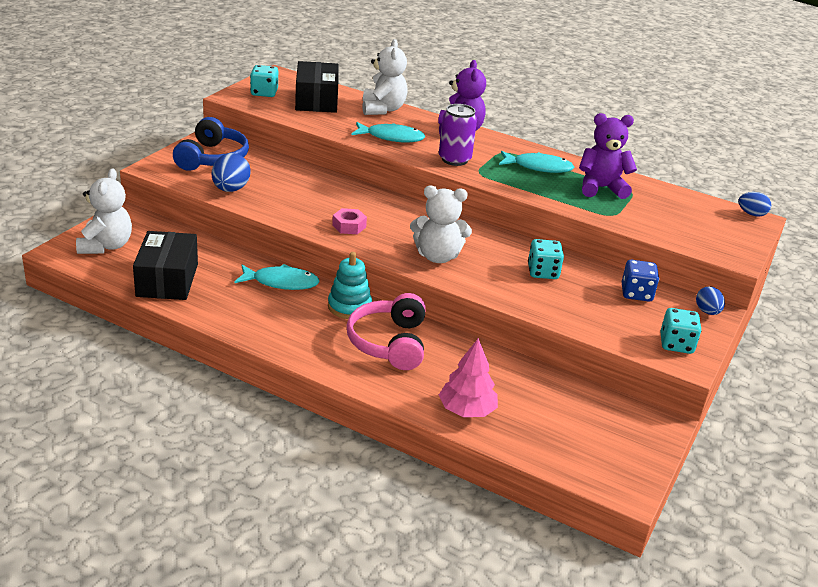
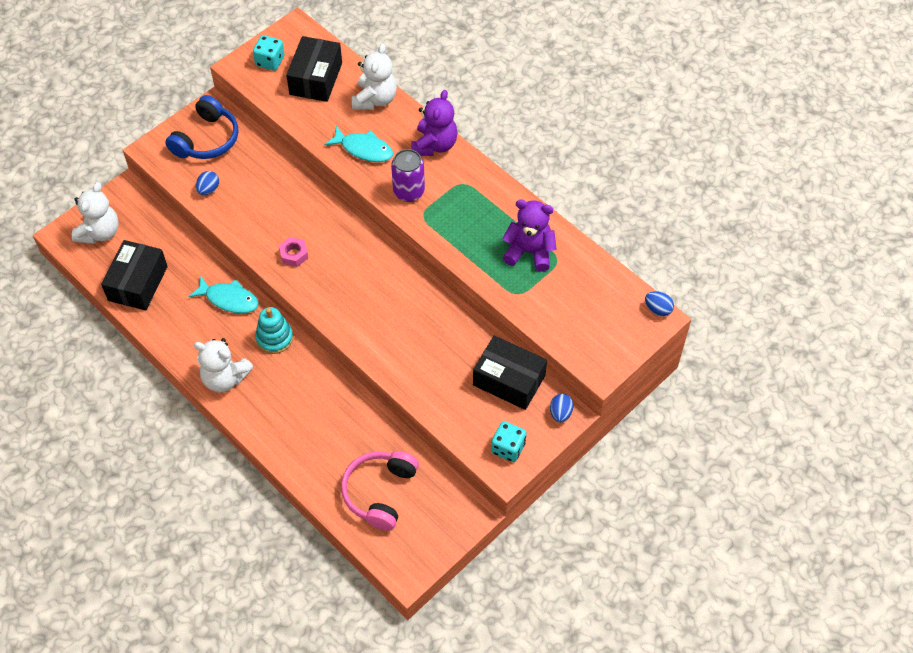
camera: 20 degrees right, 25 degrees up
(230, 189) = (208, 189): blue egg -> blue egg, size x0.63
(389, 343) = (291, 387): pink headphones -> pink headphones (380, 492)
(437, 256) = (354, 306): white teddy bear -> white teddy bear (225, 378)
(466, 410) = (321, 471): pink tree -> none
(538, 167) = (485, 212): turquoise fish -> none
(543, 272) = (438, 340): turquoise dice -> none
(636, 293) = (509, 380): blue dice -> black box

